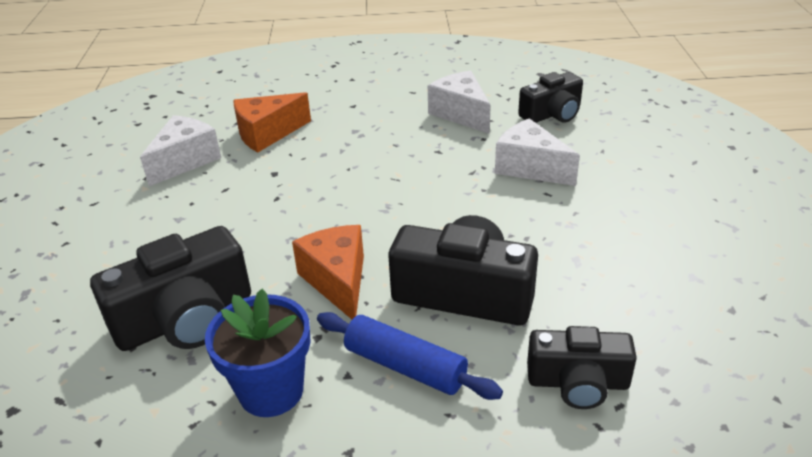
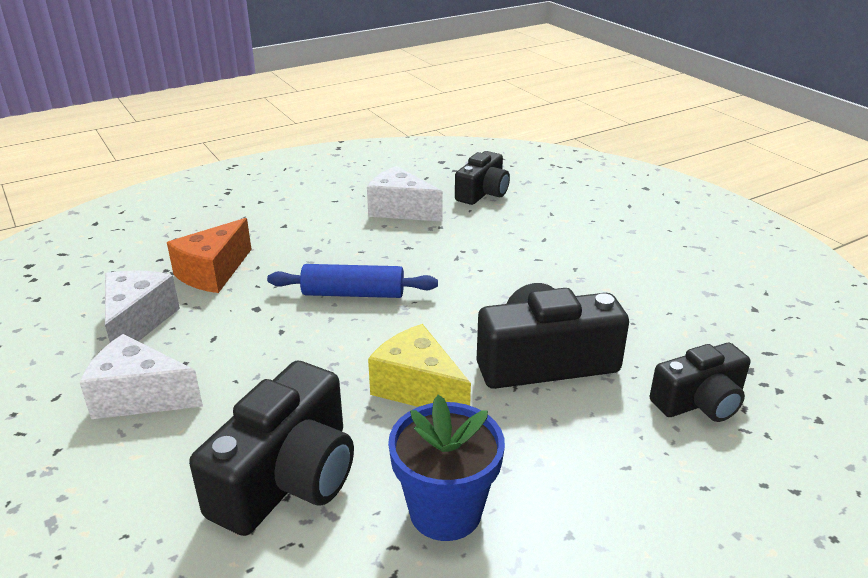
camera: 30 degrees left, 5 degrees down
(337, 281) = (418, 388): orange cheese -> yellow cheese
(405, 366) = (551, 441): blue rolling pin -> blue rolling pin (353, 294)
(530, 168) = (504, 241): white cheese -> white cheese (139, 397)

